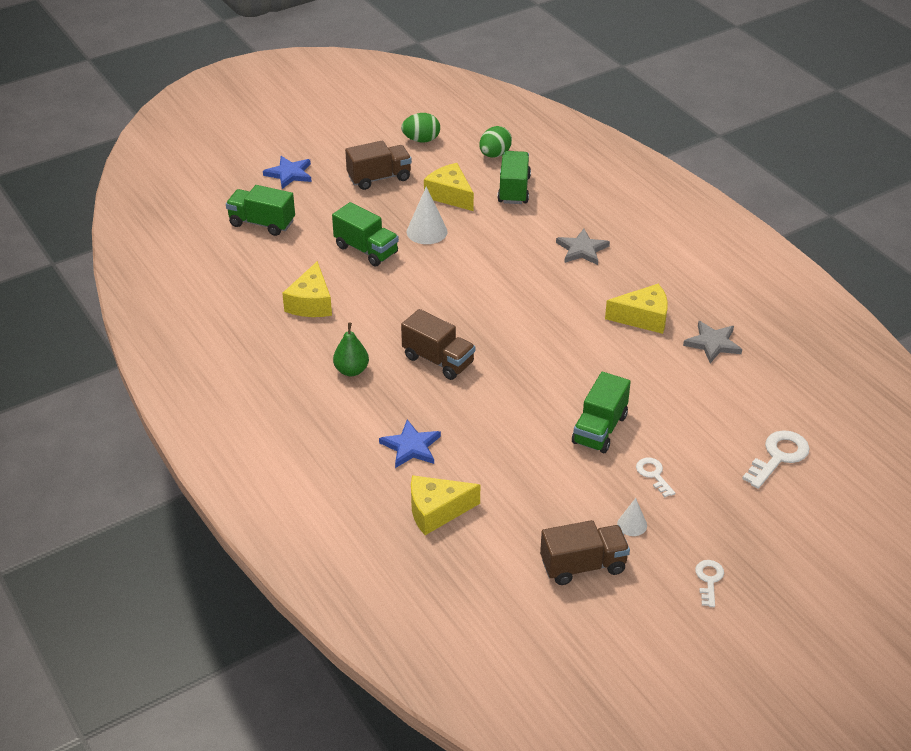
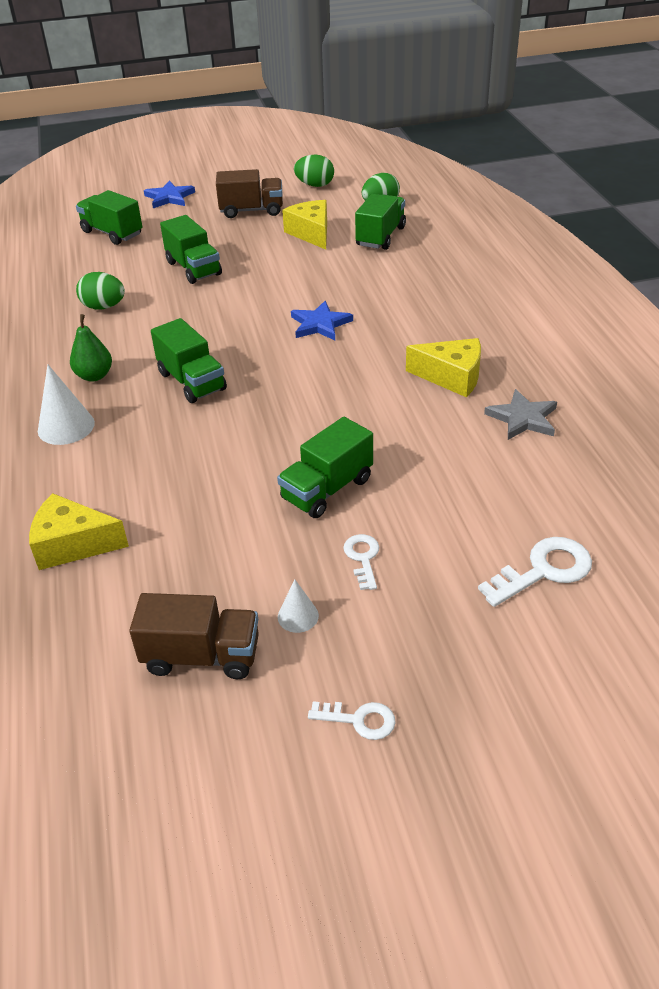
camera: 20 degrees right, 0 degrees up
(311, 303) = (104, 307): yellow cheese -> green egg
(411, 446) = (98, 465): blue star -> blue star (320, 324)
(427, 231) = (266, 261): white cone -> white cone (66, 426)
(438, 360) = (192, 381): brown truck -> green truck
(582, 249) = (420, 299): grey star -> none
(709, 580) = (359, 720): white key -> white key turned 75 degrees clockwise

